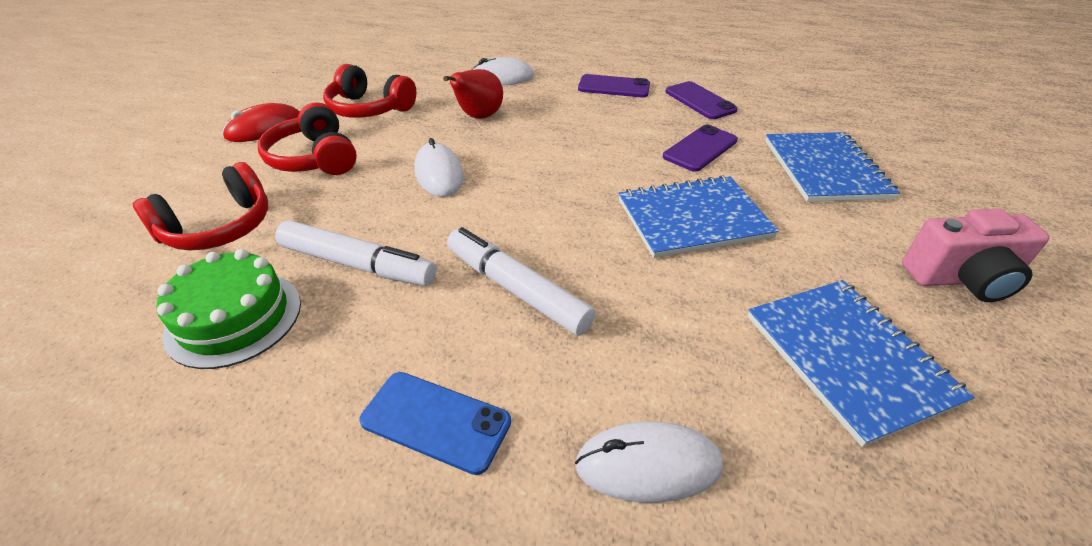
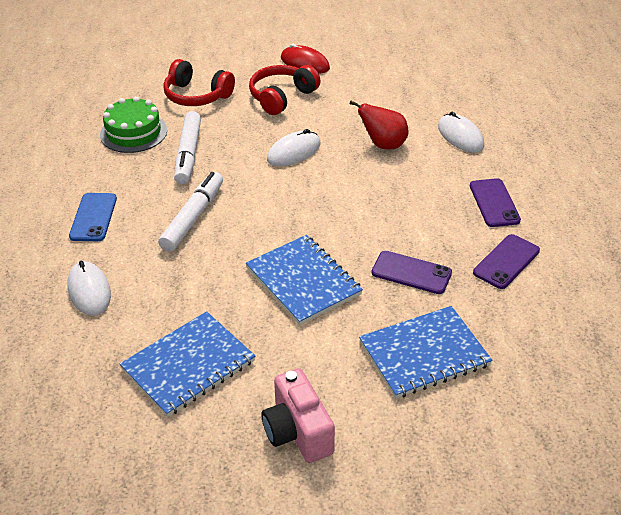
camera: 70 degrees right, 0 degrees up
(369, 109) = (360, 92): red headphones -> none

